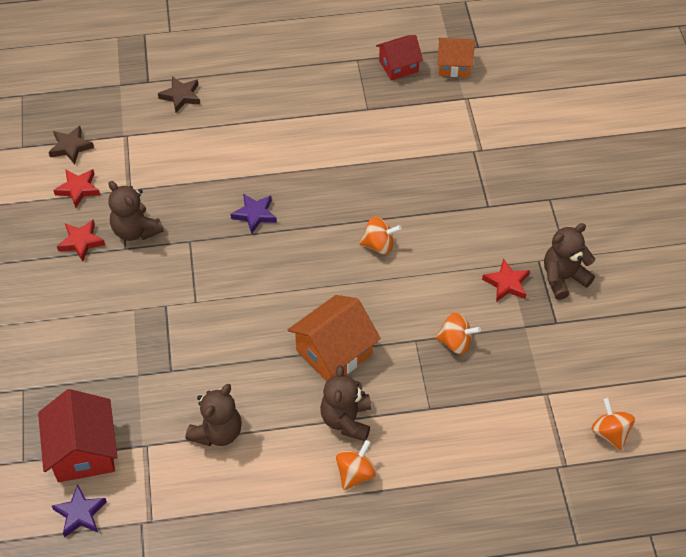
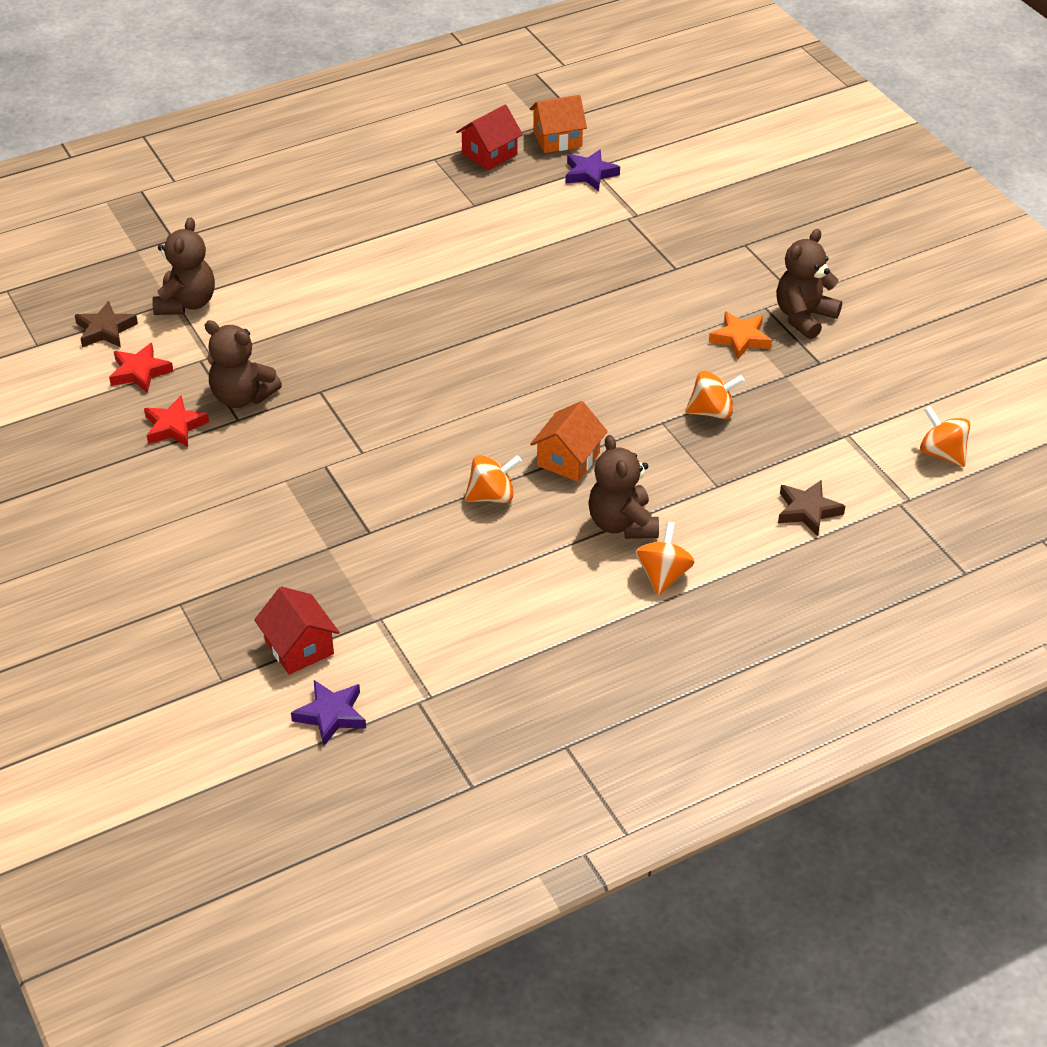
camera: 20 degrees left, 10 degrees down
(83, 451) = (299, 647): red house -> red house, size x0.65
(181, 96) = (226, 244): brown star -> brown star (807, 511)
(217, 432) = (465, 580): brown teddy bear -> brown teddy bear (187, 303)
(255, 214) = (390, 344): purple star -> purple star (590, 174)
(334, 352) = (568, 459): orange house -> orange house, size x0.65
(379, 245) = (564, 338): orange spinning top -> orange spinning top (492, 496)
(506, 283) = (740, 339): red star -> orange star

